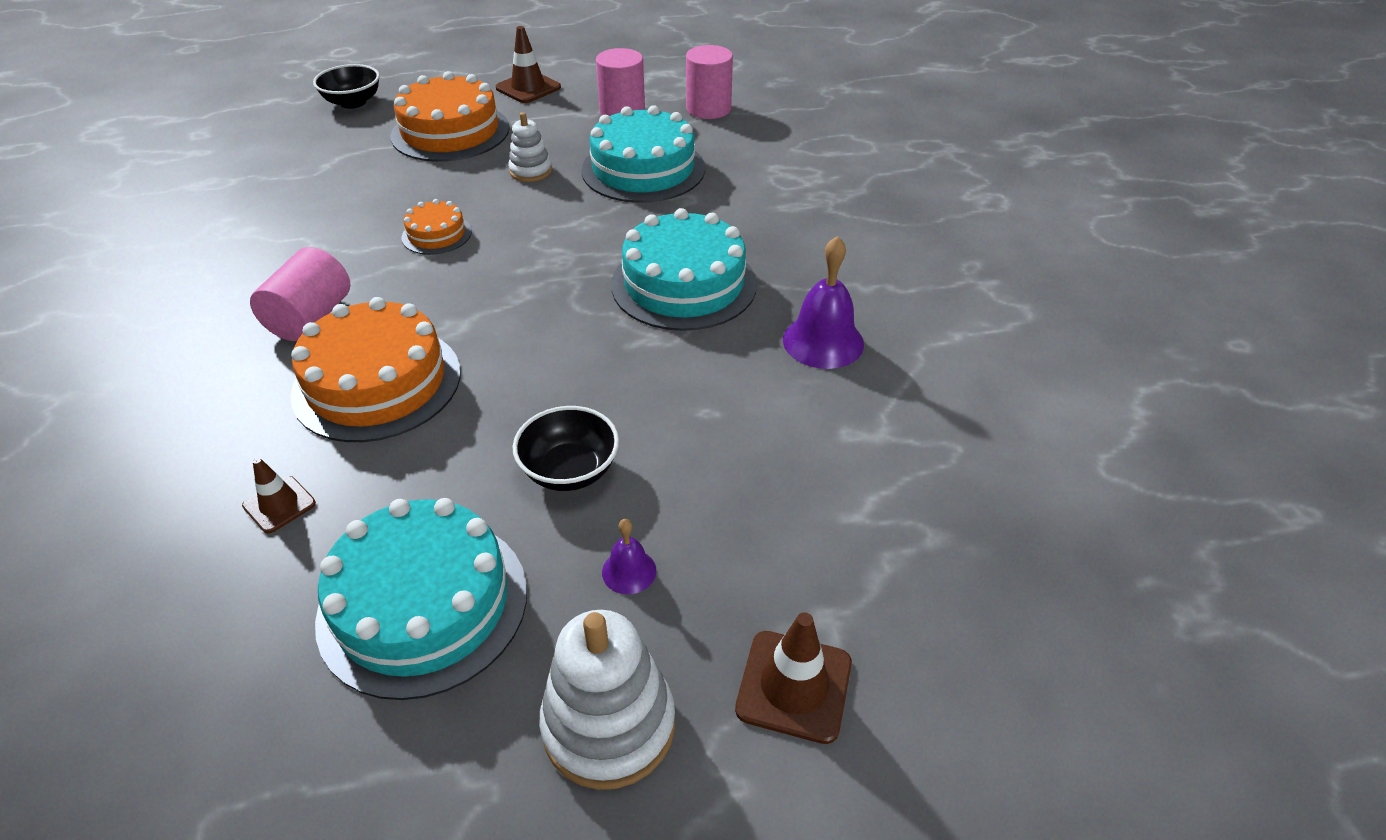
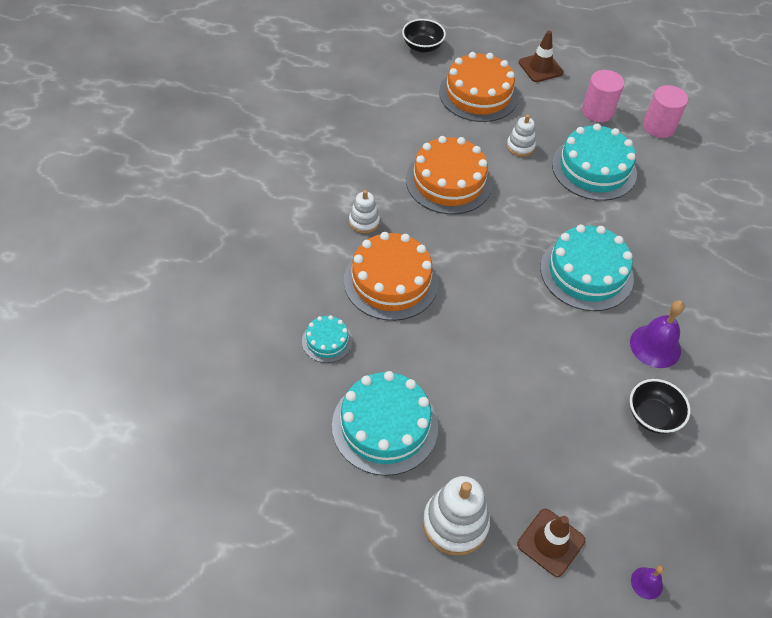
camera: 20 degrees right, 10 degrees up
(279, 504) = (327, 341): brown traffic cone -> turquoise cake
(311, 318) = (364, 222): pink cylinder -> white stacking toy
(436, 234) = (448, 181): orange cake -> orange cake, size x1.98
(570, 470) = (478, 377): black bowl -> black bowl (652, 416)
(629, 571) = (490, 448): purple bell -> purple bell (646, 583)

